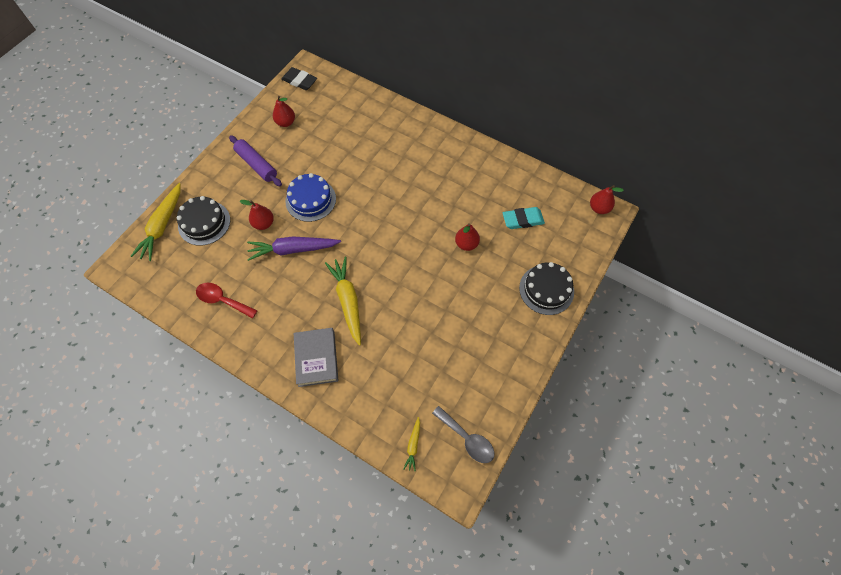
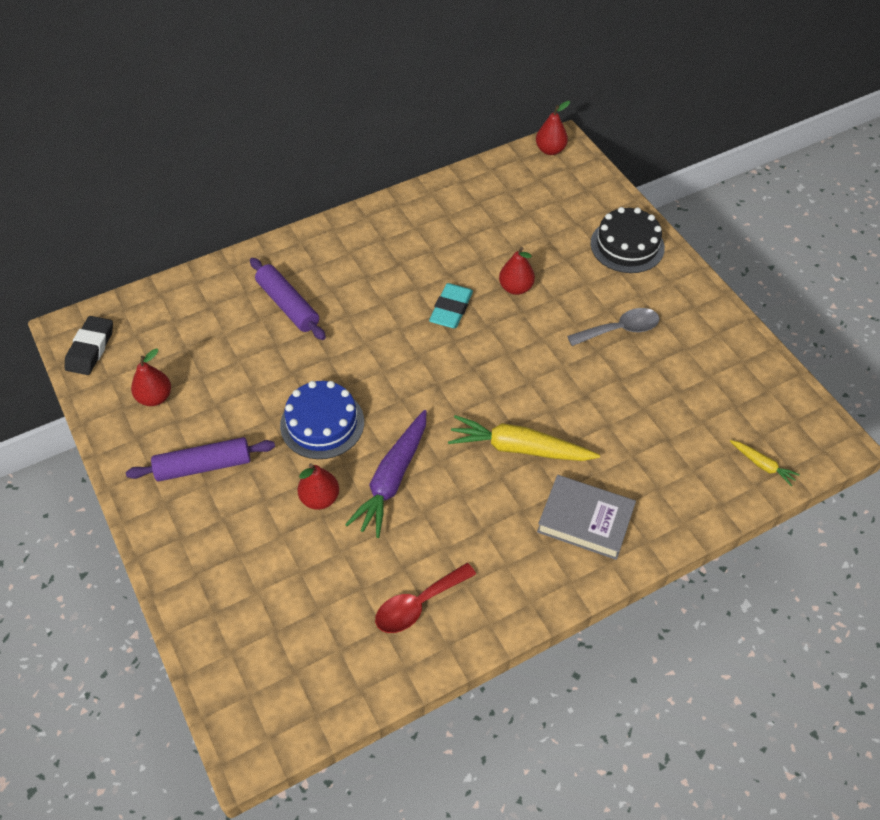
camera: 60 degrees left, 10 degrees down
(162, 226) = (218, 644): yellow carrot -> none
(204, 223) = (258, 579): black cake -> none
(299, 81) = (90, 349): black eraser -> black eraser turned 45 degrees counterclockwise
(379, 143) = (288, 305): none -> purple rolling pin
(467, 439) = (779, 407): grey spoon -> grey spoon (620, 330)
(522, 220) = (518, 221): turquoise eraser -> turquoise eraser (451, 309)

